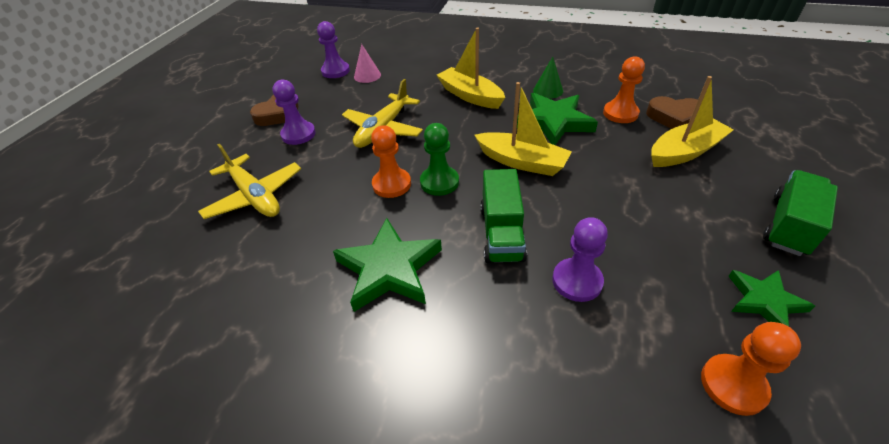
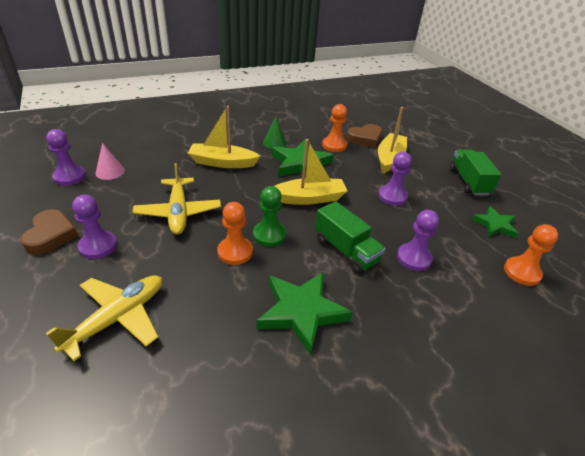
camera: 45 degrees left, 5 degrees down
(255, 196) = (118, 318): yellow plane -> yellow plane turned 60 degrees counterclockwise
(633, 198) = (392, 196): none -> purple pawn

